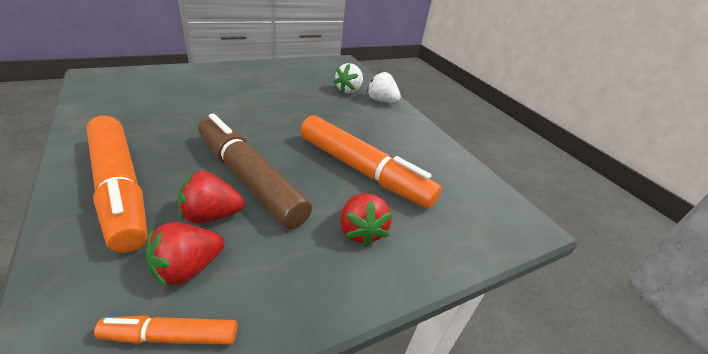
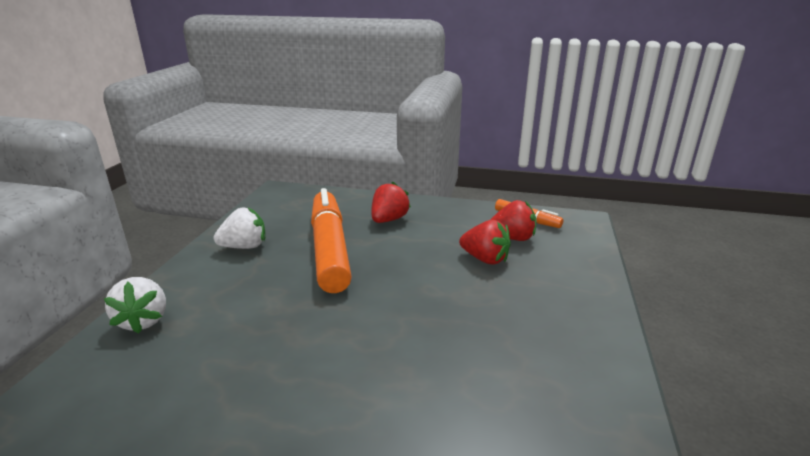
camera: 135 degrees left, 10 degrees down
(120, 189) = (558, 303): orange marker -> none
(249, 178) = (437, 275): brown marker -> none
(349, 90) = (143, 363): white strawberry -> white strawberry (244, 247)

